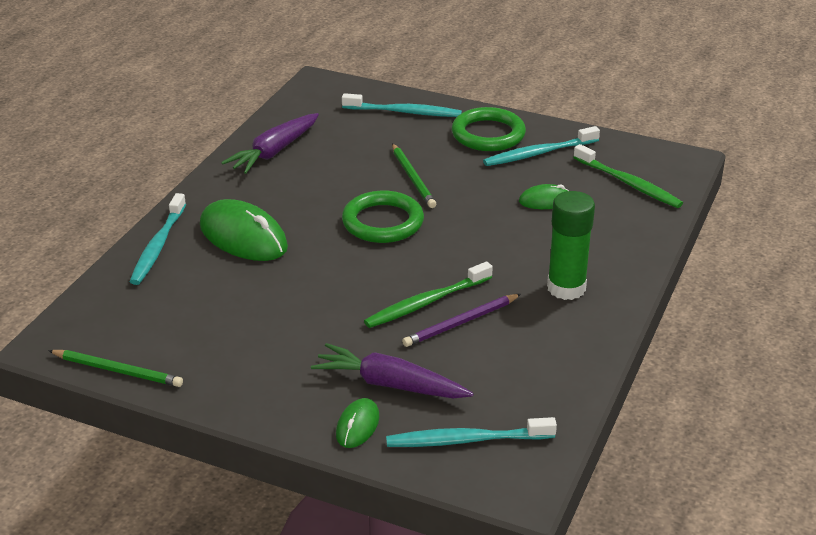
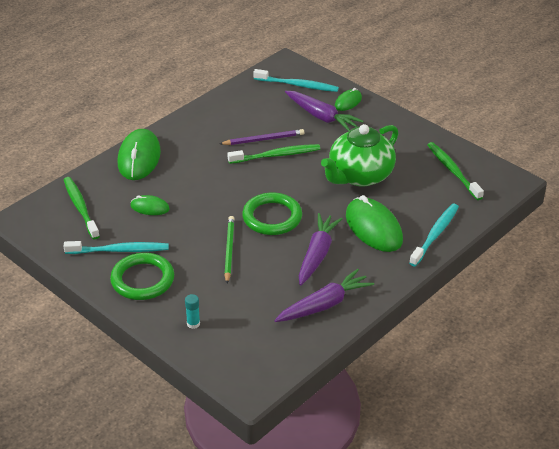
camera: 160 degrees left, 5 degrees up
(118, 370) = (470, 156): green pencil -> none
(145, 339) = (452, 170): none -> green toothbrush
(287, 300) = (359, 176): none -> green teapot
(304, 195) = (317, 254): none -> purple carrot
(405, 112) = (193, 324): turquoise toothbrush -> turquoise glue stick
(566, 288) = (188, 145): green glue stick -> none
(617, 256) = (139, 158): none -> green mouse

